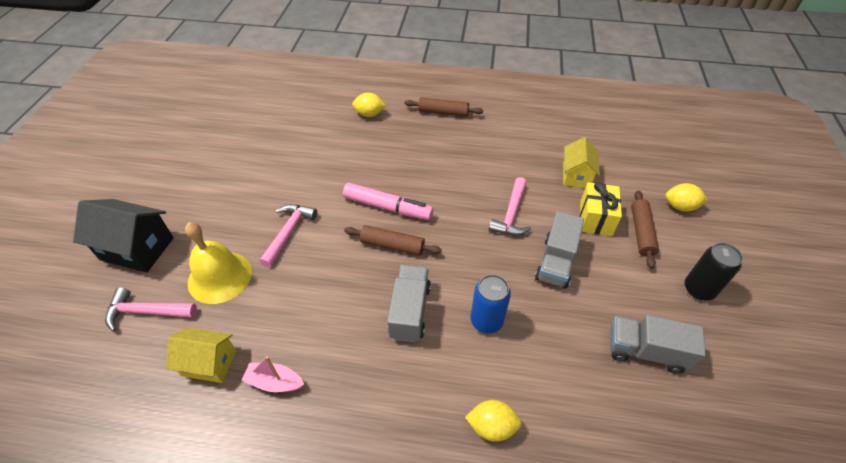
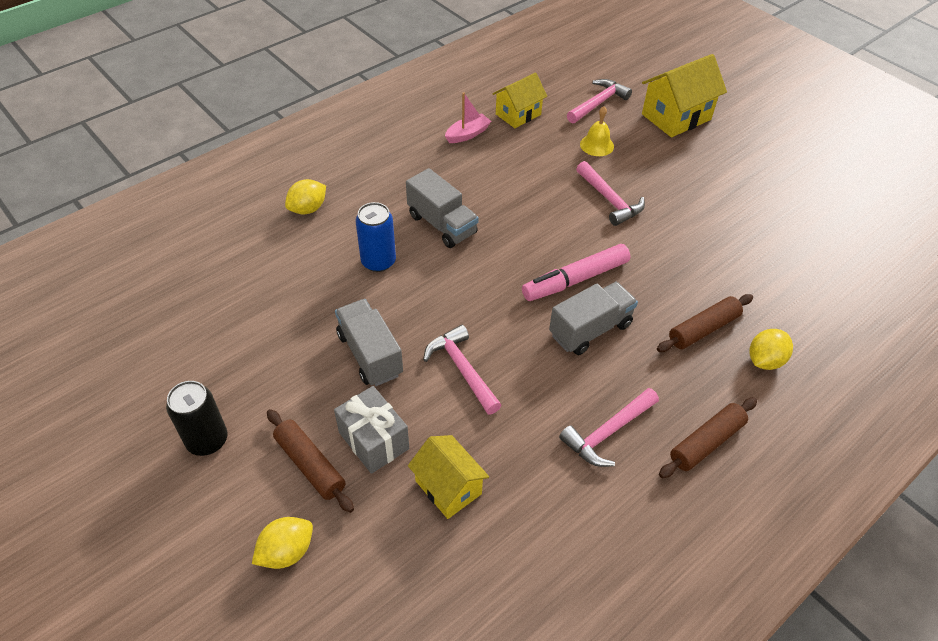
camera: 130 degrees right, 0 degrees up
(137, 249) = (676, 117): black house -> yellow house
(219, 277) = (597, 145): yellow bell -> yellow bell, size x0.56
(392, 245) = (522, 254): brown rolling pin -> brown rolling pin (703, 329)
(477, 142) = (607, 432): none -> pink hammer
(595, 218) = (374, 440): yellow gift -> grey gift
(645, 351) = (228, 337): grey truck -> grey truck (590, 329)

